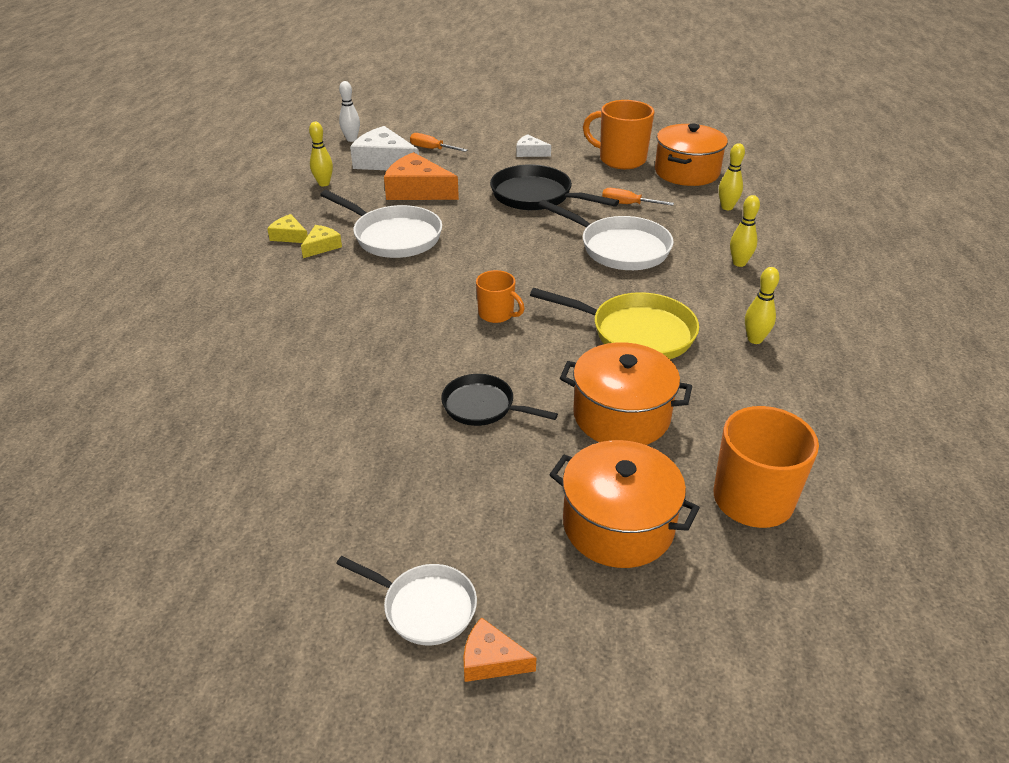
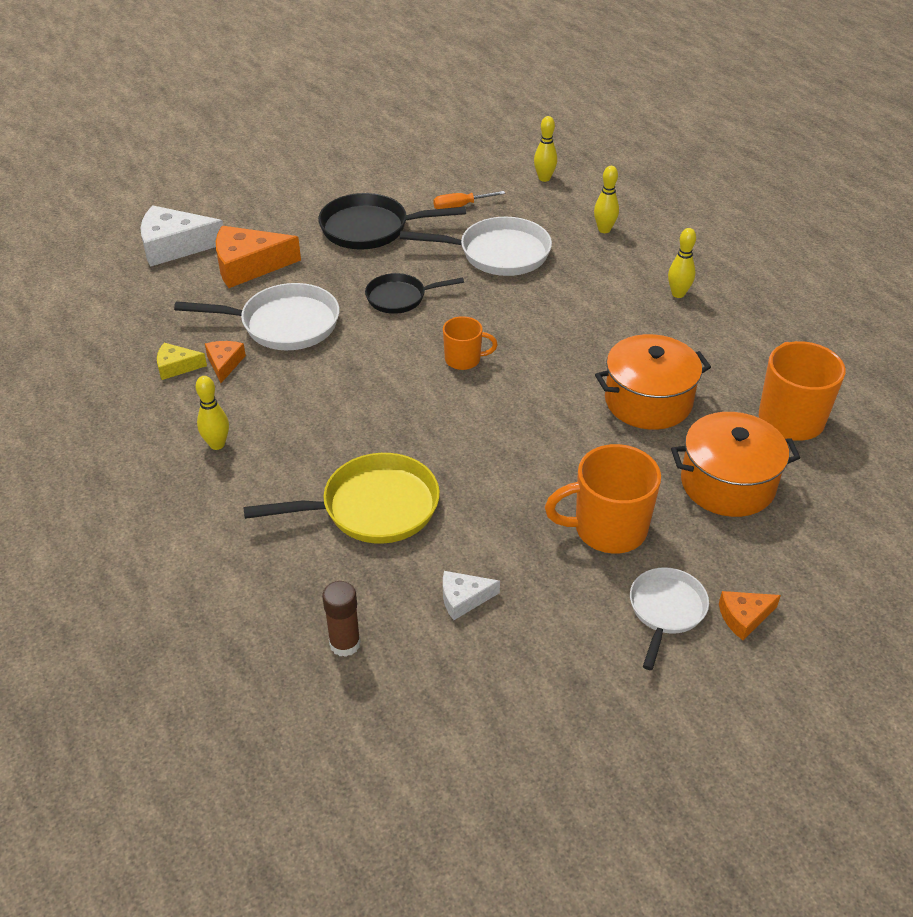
camera: 35 degrees left, 5 degrees up
(151, 480) = (345, 644): none -> brown glue stick
(321, 246) = (224, 363): yellow cheese -> orange cheese
(324, 183) = (140, 295): yellow bowling pin -> yellow bowling pin (217, 444)
(351, 139) = (105, 232): white bowling pin -> none
(424, 607) = (666, 610): white pan -> white pan turned 60 degrees counterclockwise
(432, 149) = (208, 213): orange screwdriver -> none
(483, 406) = (541, 444): black pan -> black pan (400, 298)
(530, 152) = (312, 182): white cheese -> white cheese (463, 599)
(621, 159) = (406, 160): orange mug -> orange mug (608, 529)
(636, 333) = (589, 327): yellow pan -> yellow pan (373, 507)
(686, 172) = (476, 153): orange pot -> none

